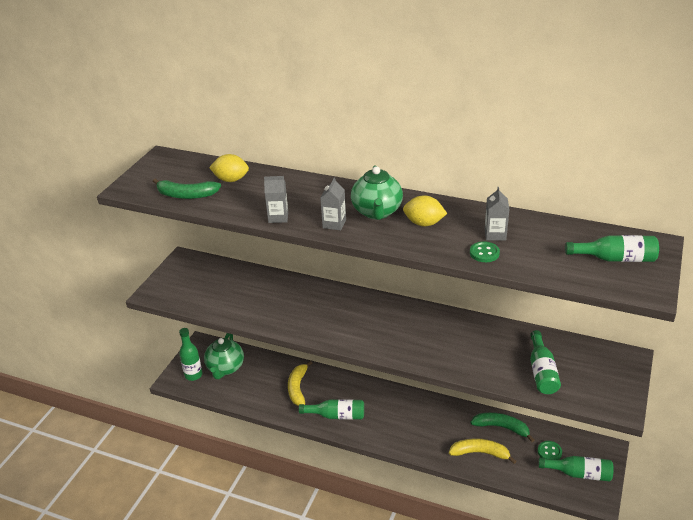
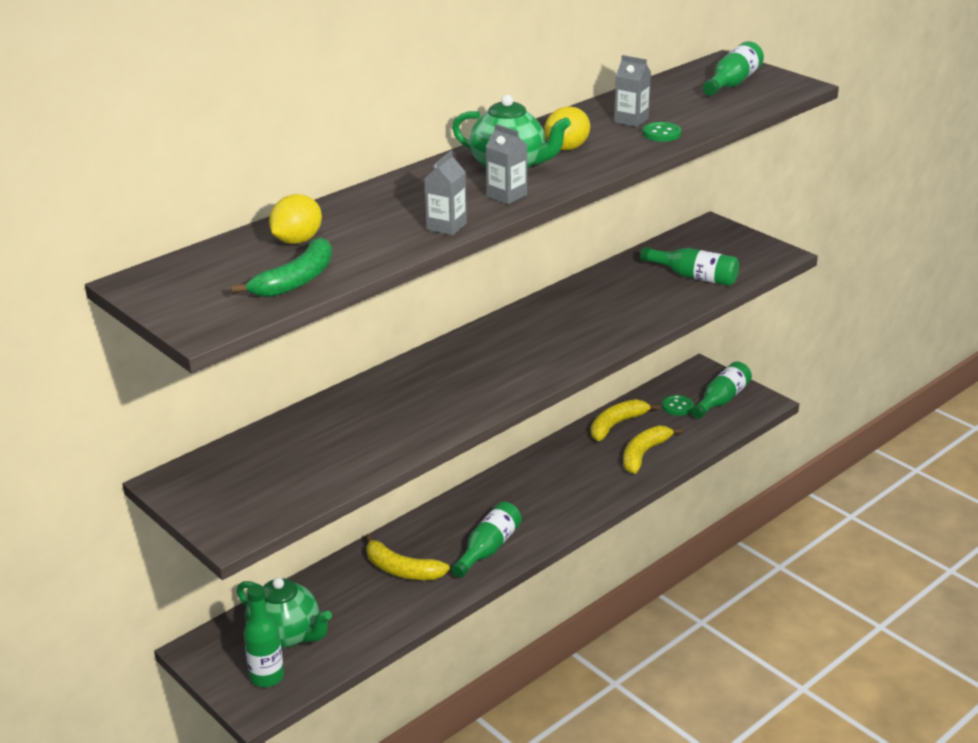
camera: 65 degrees left, 5 degrees down
(501, 427) = (616, 425): green banana -> yellow banana

